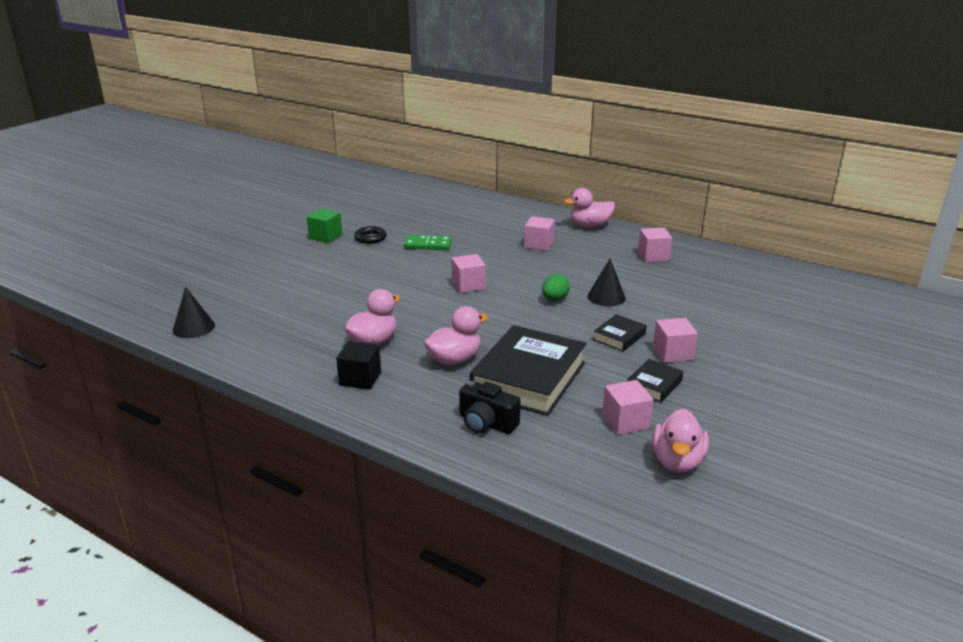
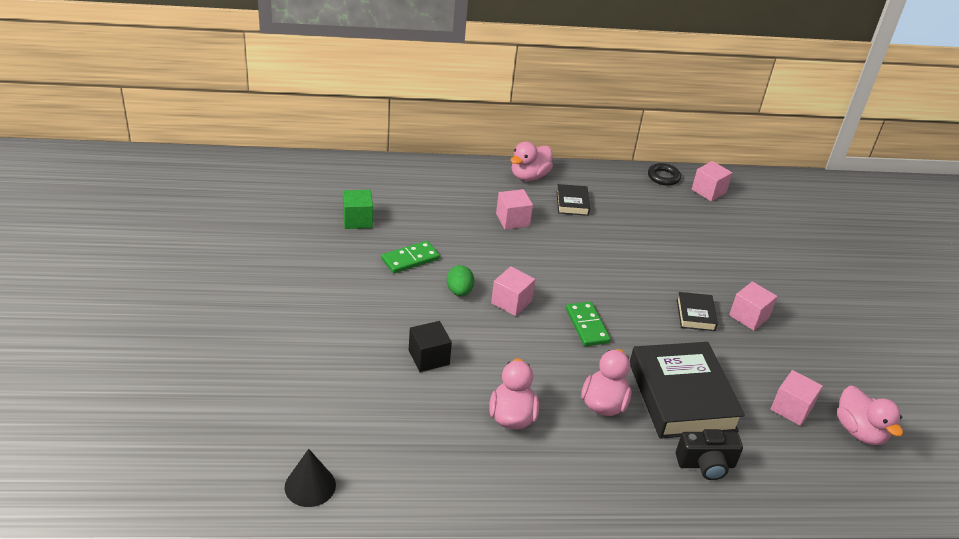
camera: 40 degrees left, 10 degrees up
(325, 236) = (286, 287): green cube -> green cube (357, 220)
(360, 378) = (554, 468): black cube -> black cube (429, 357)
(370, 238) = (339, 271): black ring -> black ring (663, 177)
(509, 314) = (587, 326): none -> green domino
(555, 299) = (602, 289): green egg -> green egg (459, 291)
(606, 297) = (638, 269): black cone -> none
(653, 256) = (621, 200): pink cube -> pink cube (708, 191)
(654, 385) = (771, 359): black book -> black book (572, 203)

